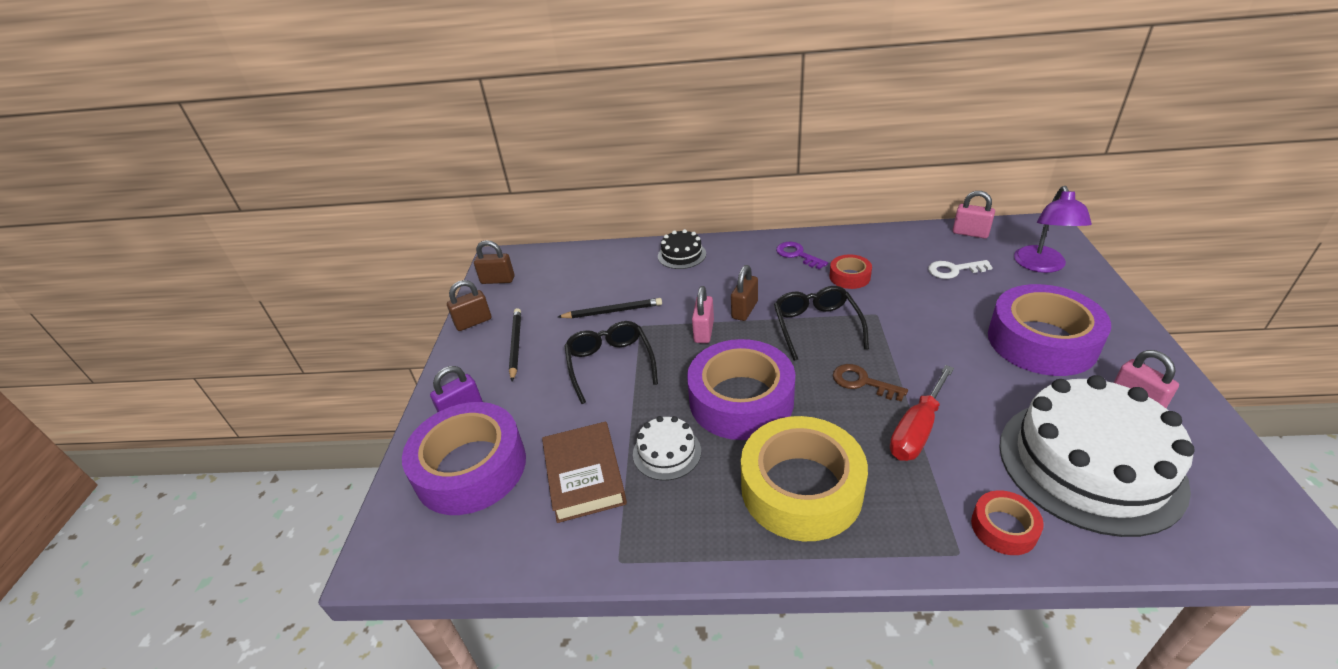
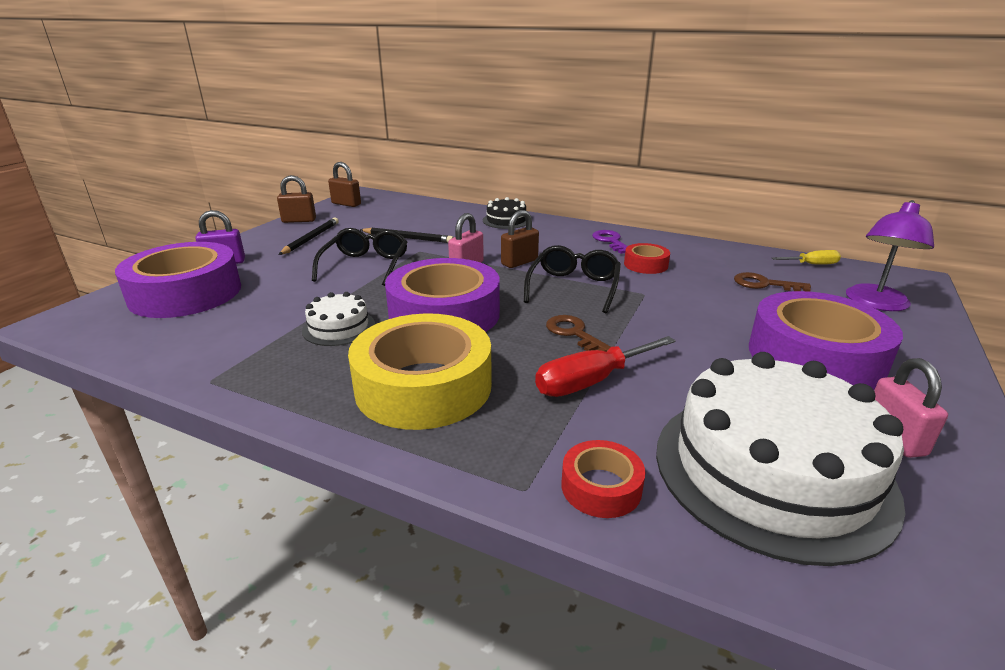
camera: 20 degrees right, 10 degrees down
(584, 476) = (256, 322): brown book -> none
(953, 270) = (764, 284): white key -> brown key
(970, 233) = (812, 264): pink padlock -> yellow screwdriver

